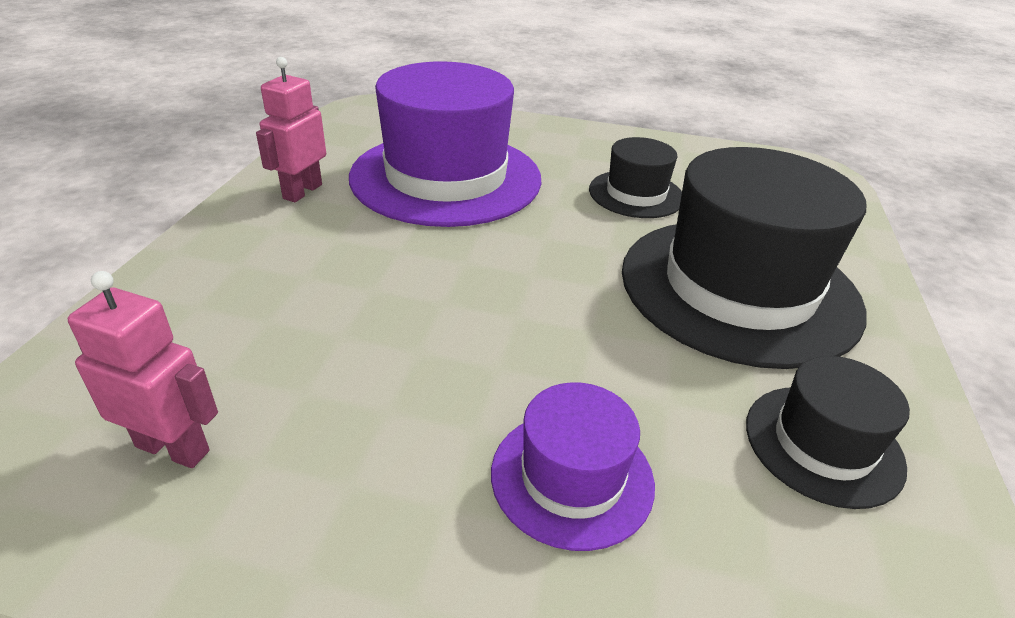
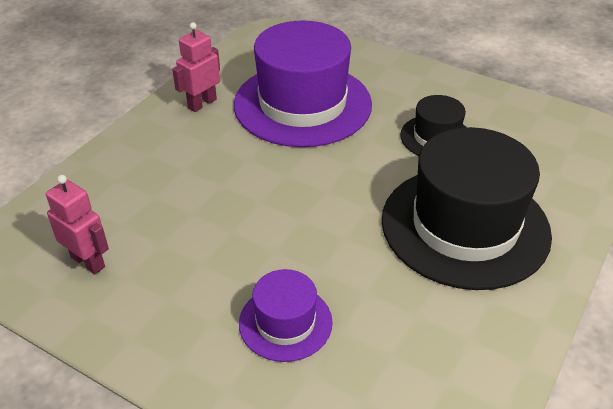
camera: 20 degrees right, 5 degrees up
(823, 444) = (448, 338): black hat -> none

